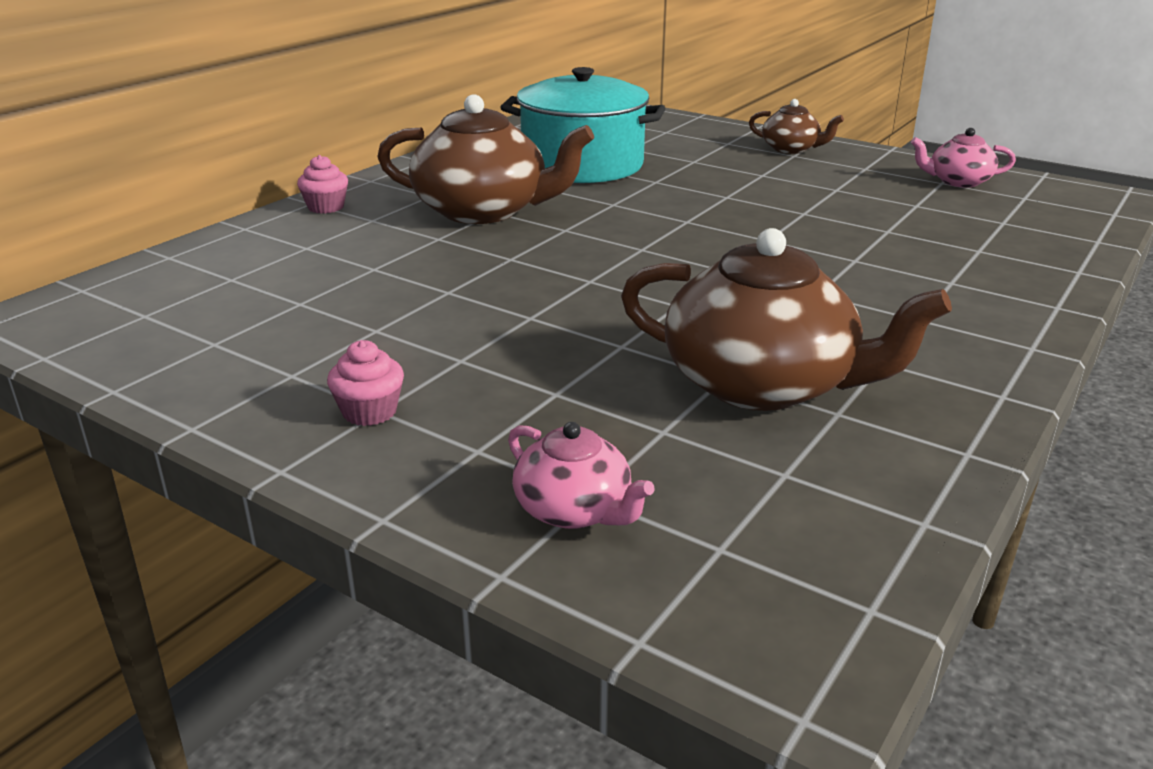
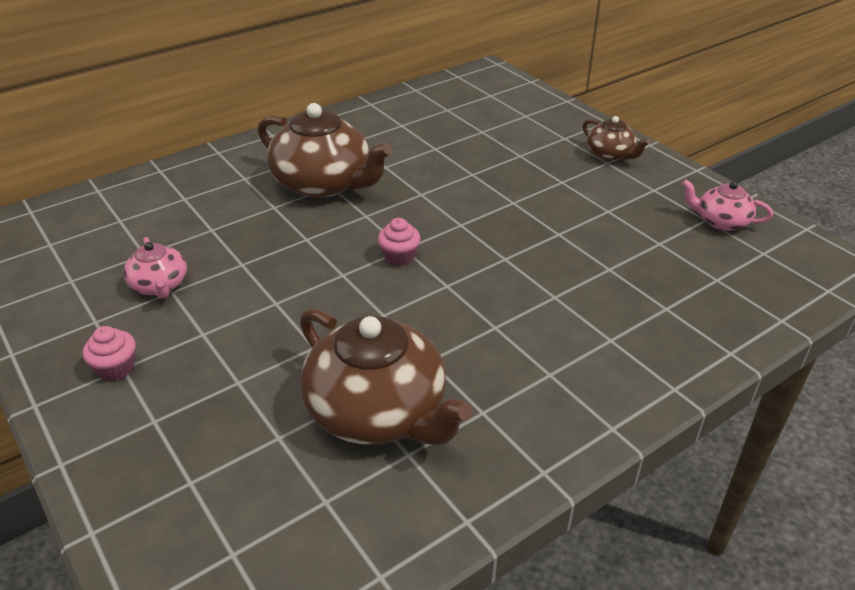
camera: 20 degrees right, 10 degrees up
(326, 207) = (223, 159): pink cupcake -> pink cupcake (399, 256)
(574, 510) = (171, 492): pink teapot -> pink teapot (160, 285)
(582, 165) = (431, 145): turquoise pot -> none

